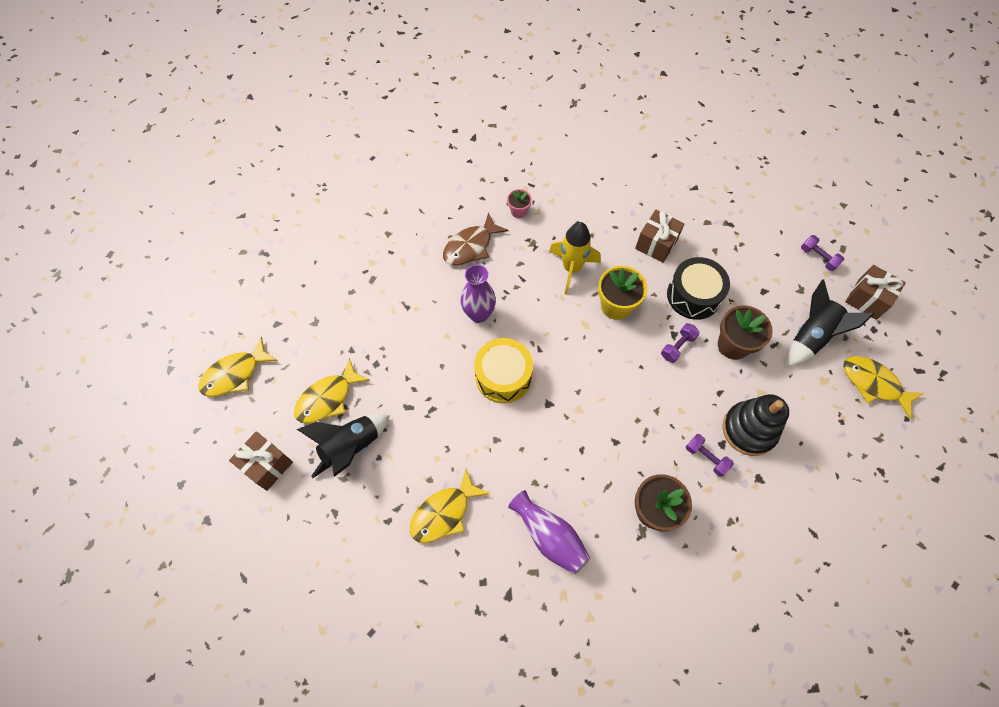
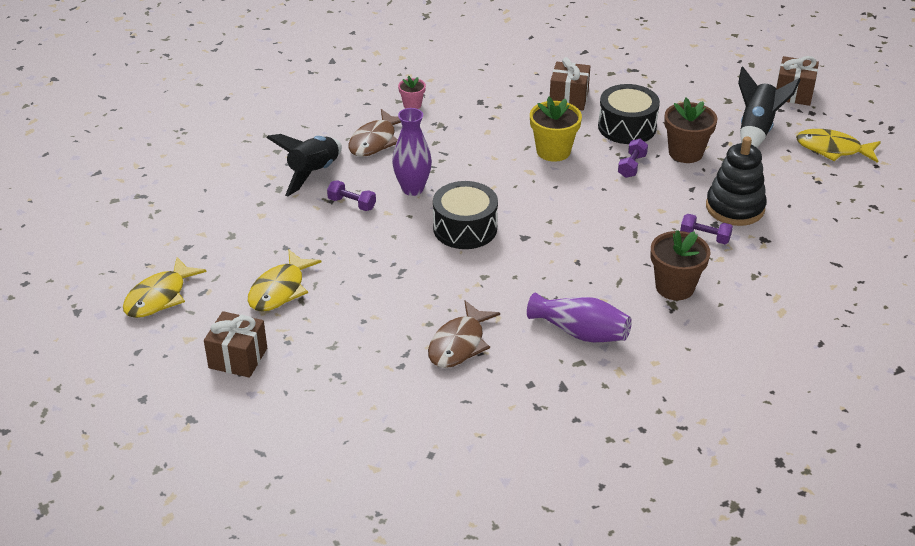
camera: 20 degrees left, 25 degrees down
(351, 447) = (328, 320): black rocket -> black rocket (313, 173)
(444, 513) = (459, 344): yellow fish -> brown fish
(503, 376) = (465, 228): yellow drum -> black drum
(571, 268) = (492, 134): yellow rocket -> none
(818, 257) = (732, 75): purple dumbbell -> purple dumbbell (352, 204)

